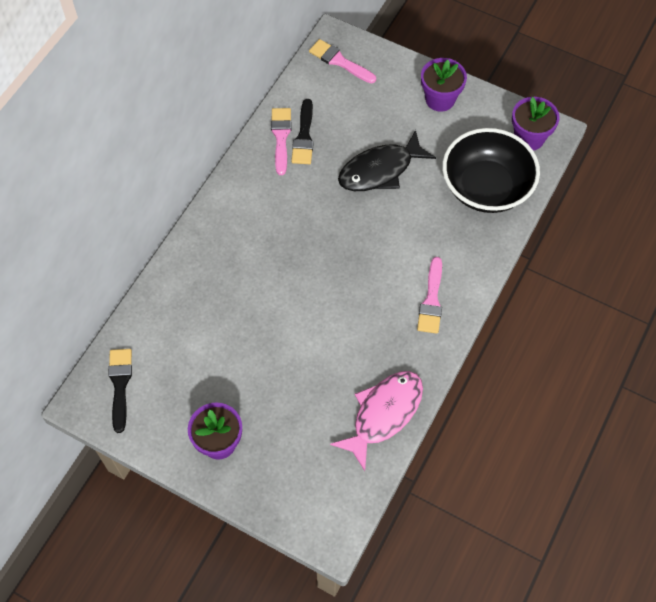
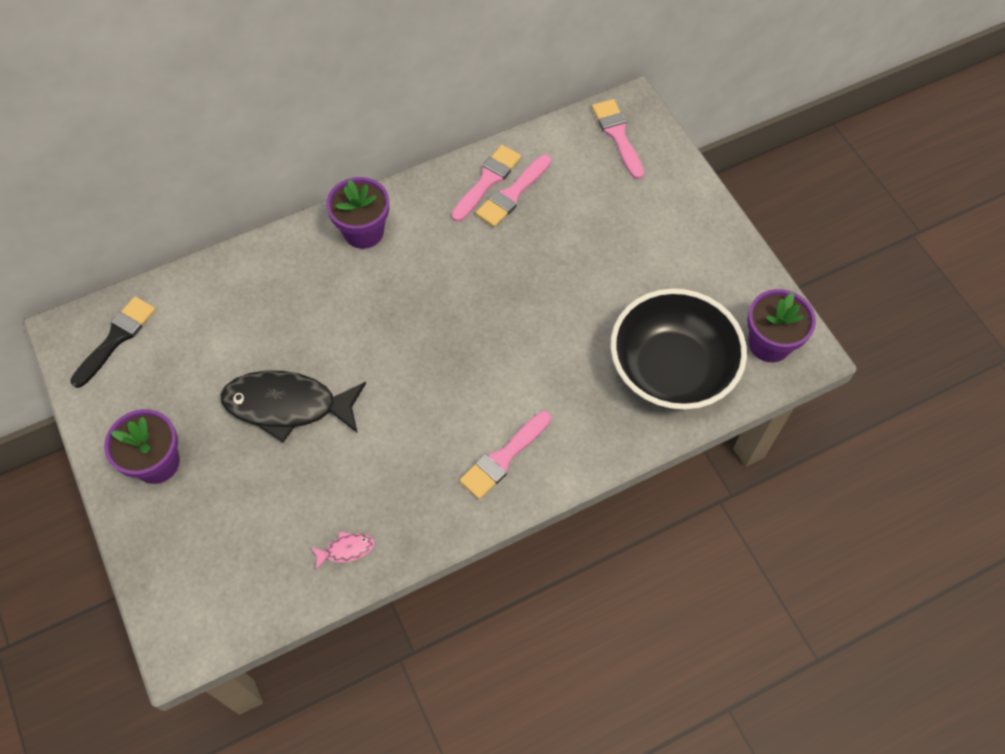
camera: 35 degrees right, 0 degrees up
(304, 136) = (512, 194): black brush -> pink brush
(380, 170) = (565, 278): black fish -> black fish (287, 405)
(383, 414) = (346, 550): pink fish -> pink fish, size x0.42
(440, 99) = (698, 239): purple flower pot -> purple flower pot (363, 232)

